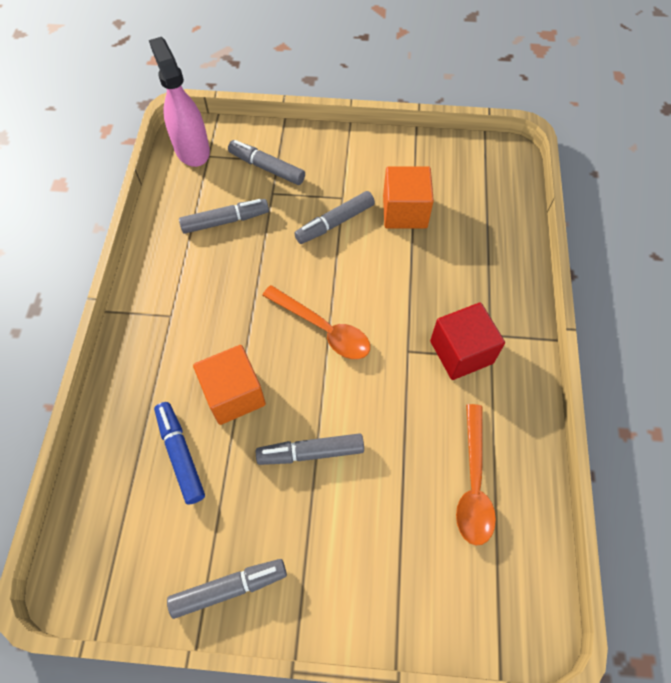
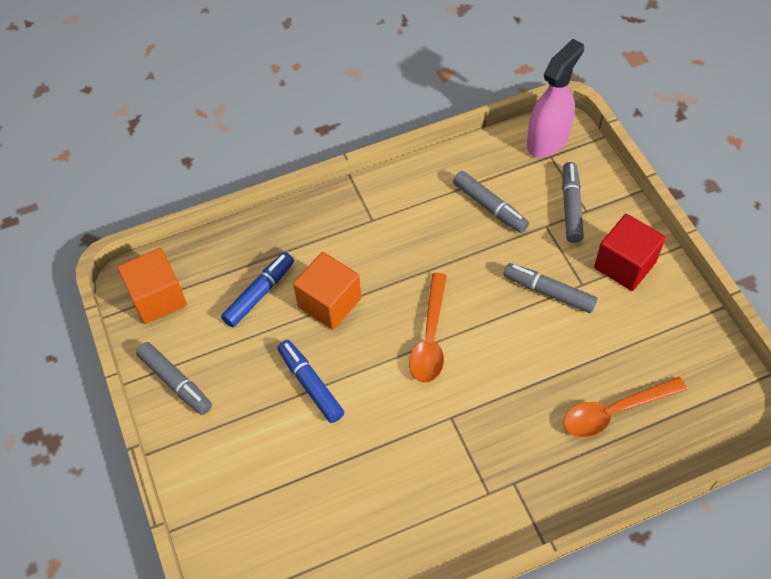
camera: 65 degrees right, 5 degrees down
(311, 452) = (310, 385): grey marker -> blue marker
(405, 212) = (604, 345): orange cube -> orange cube (158, 298)
(461, 352) = (477, 463): red cube -> red cube (624, 265)
(473, 483) = (352, 528): orange spoon -> orange spoon (614, 411)

